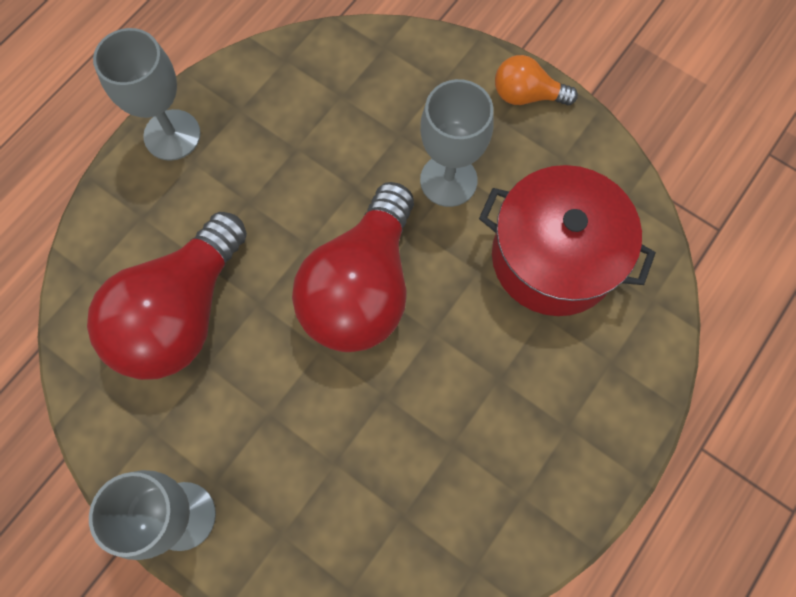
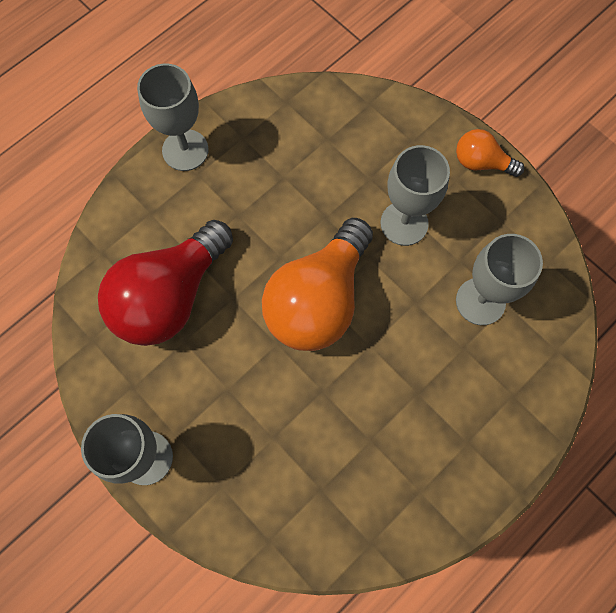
camera: 10 degrees right, 0 degrees up
(362, 288) = (318, 300): red light bulb -> orange light bulb
(553, 257) = (480, 301): red pot -> grey goblet

